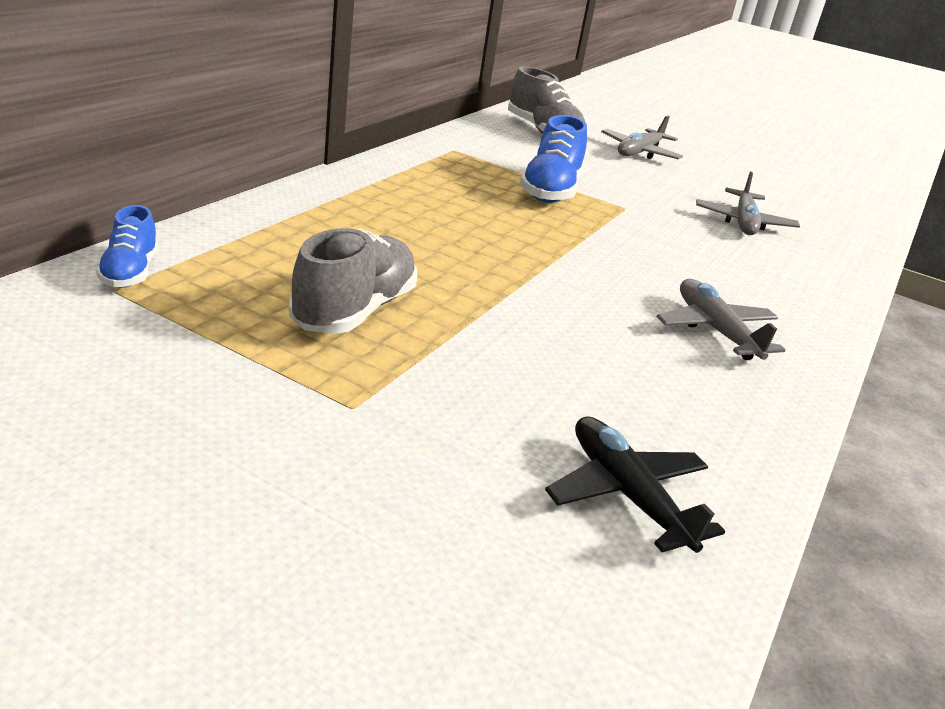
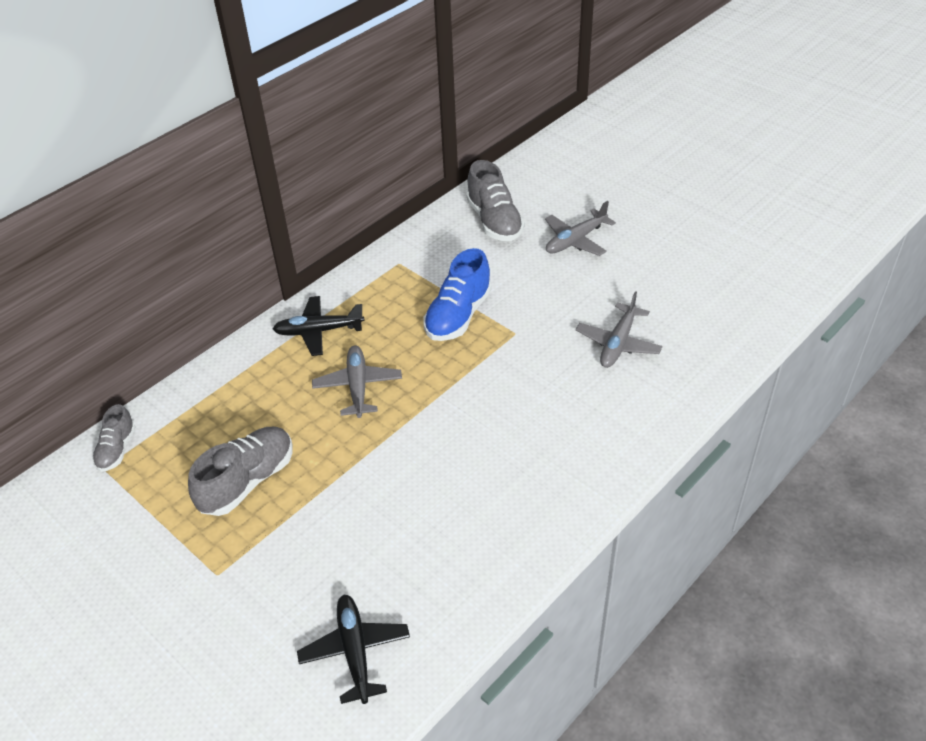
camera: 20 degrees right, 15 degrees up
(129, 272) = (117, 449): blue shoe -> grey shoe
(384, 189) = (318, 331): none -> black plane
(715, 330) = (506, 491): grey plane -> grey plane (358, 386)

